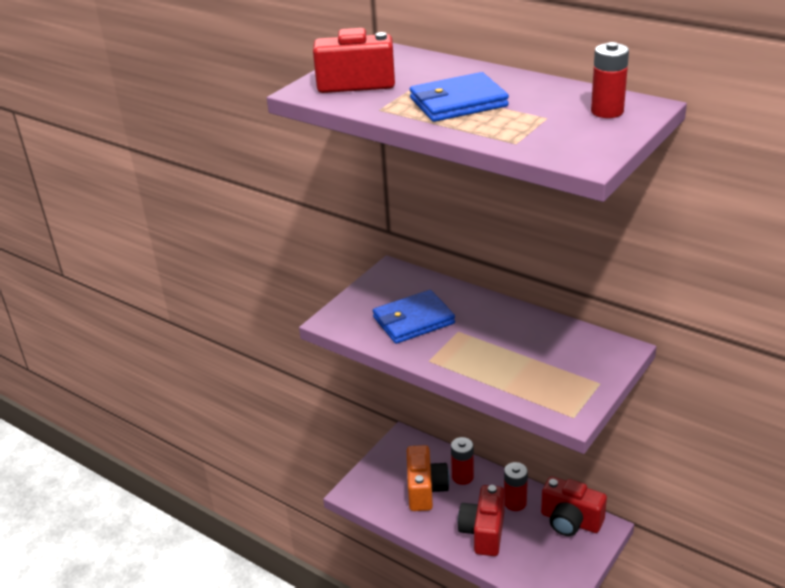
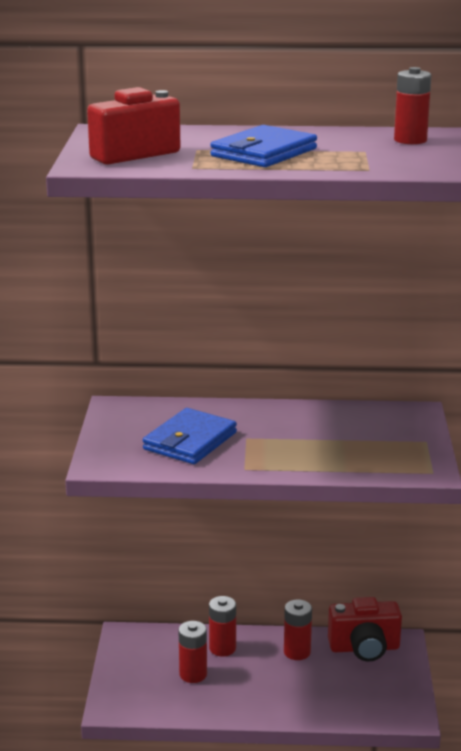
camera: 35 degrees left, 10 degrees down
(425, 490) = (193, 674): orange camera -> red battery
(483, 532) = (288, 689): red camera -> none

